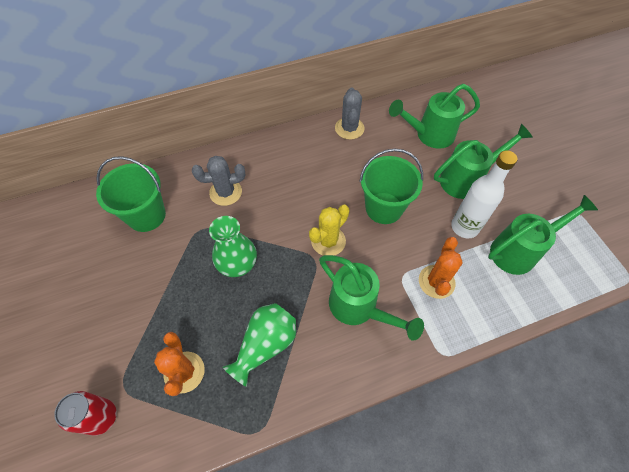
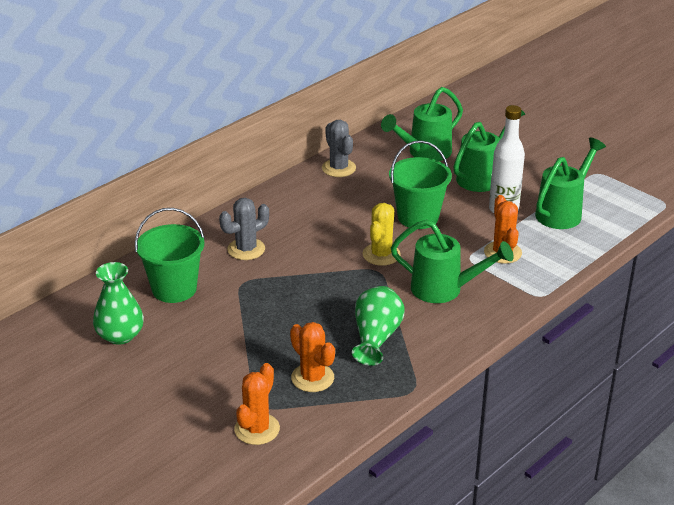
camera: 25 degrees left, 25 degrees down
(101, 417) = (257, 429): red can -> orange cactus
(237, 263) = (302, 294): green vase -> green vase (120, 335)

